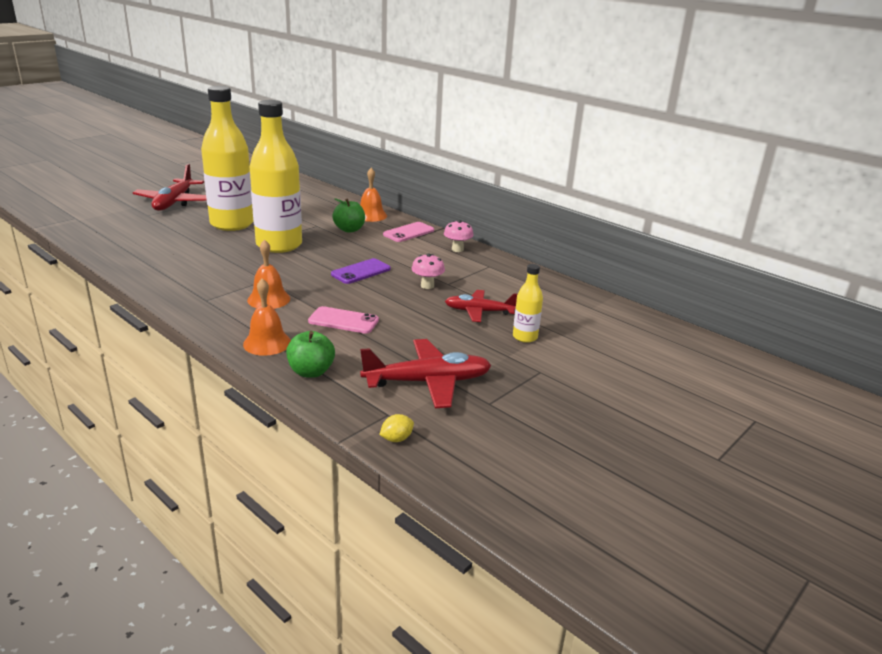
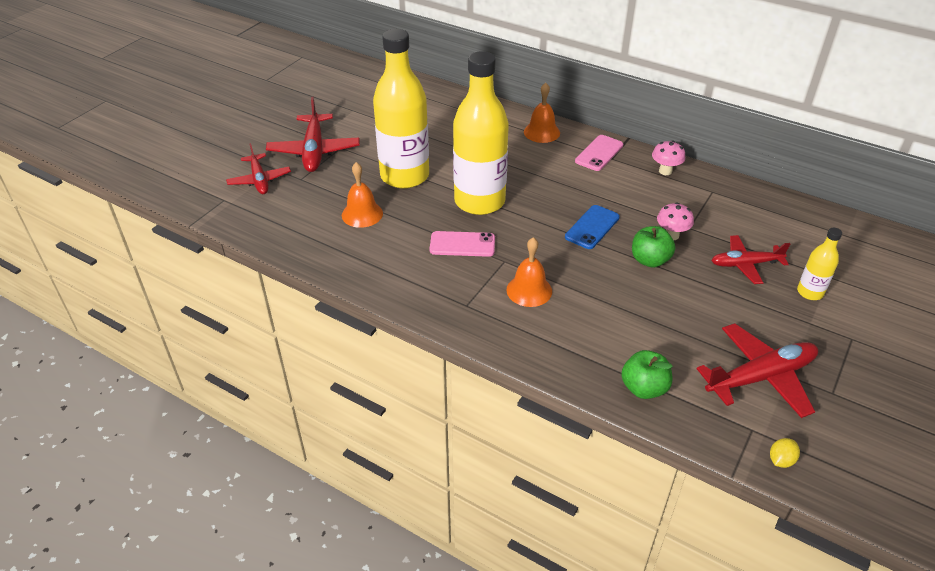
camera: 10 degrees left, 15 degrees up
(114, 211) = (259, 180): none -> red plane
(267, 343) = (573, 356): orange bell -> orange bell (362, 214)
(343, 321) = (625, 307): pink phone -> pink phone (462, 244)
(349, 229) = (535, 161): green apple -> green apple (649, 260)
(361, 272) = (592, 227): purple phone -> blue phone

